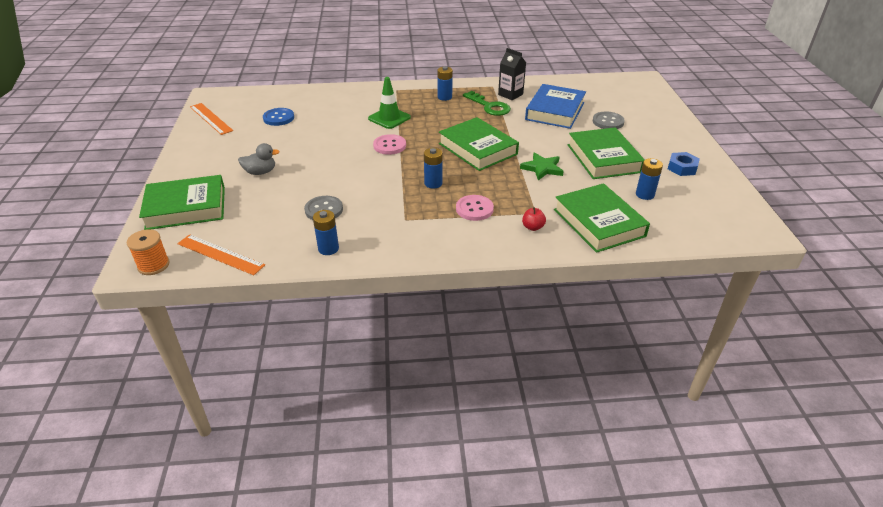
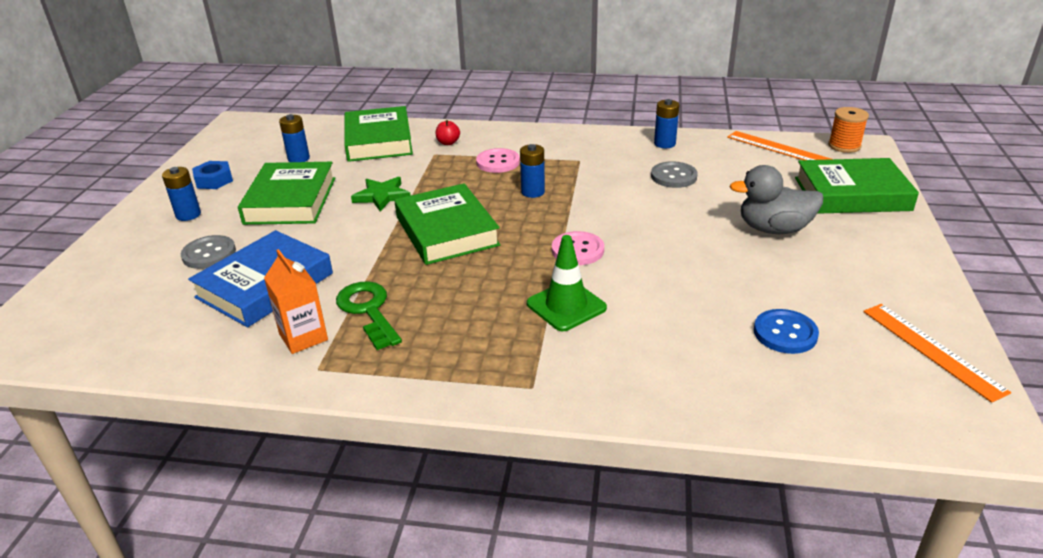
camera: 165 degrees left, 5 degrees down
(260, 172) = (773, 229): grey duck -> grey duck, size x1.52
(444, 97) = (438, 347): blue battery -> blue battery (188, 215)
(510, 94) = (303, 337): black carton -> orange carton

